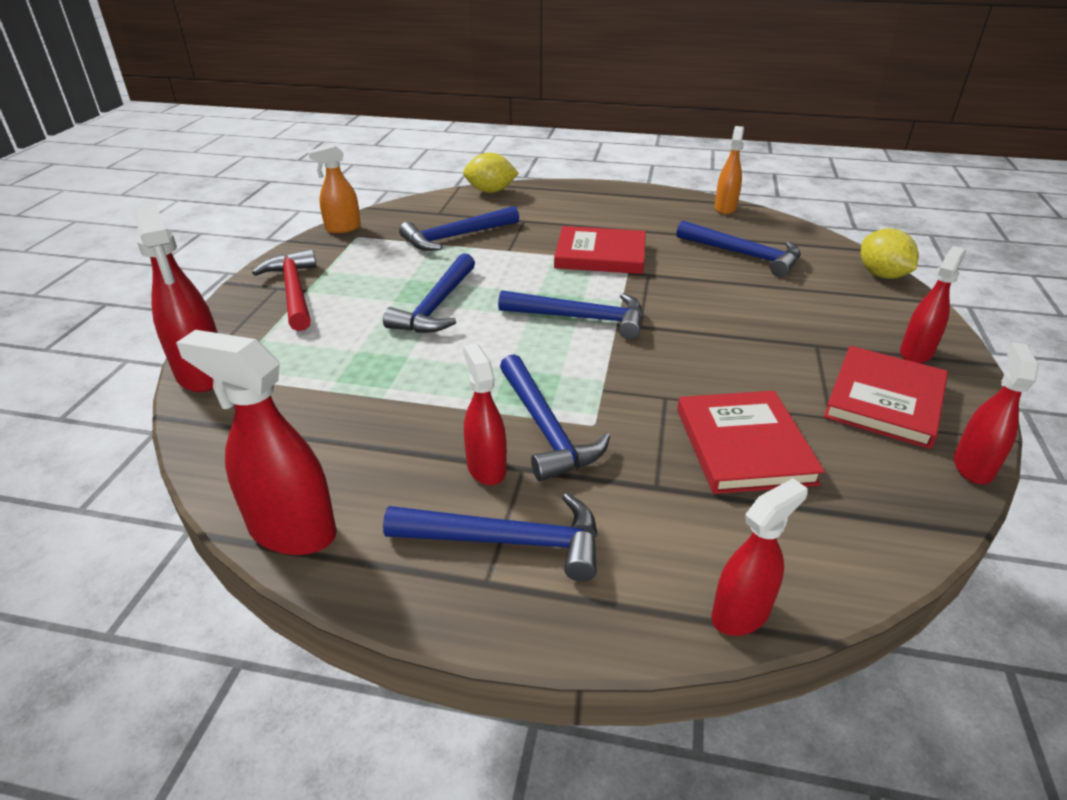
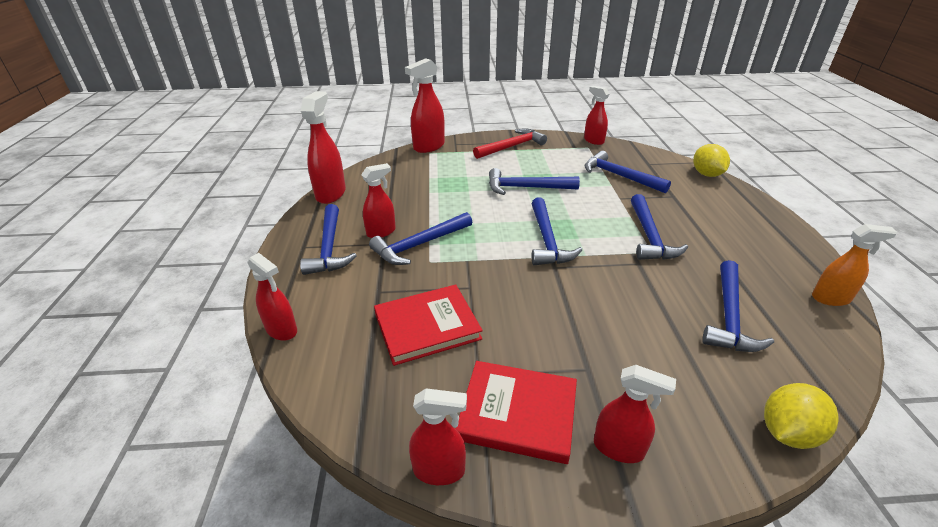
camera: 75 degrees right, 0 degrees up
(342, 228) = (593, 141): orange spray bottle -> red spray bottle
(600, 255) = (649, 236): red book -> blue hammer

